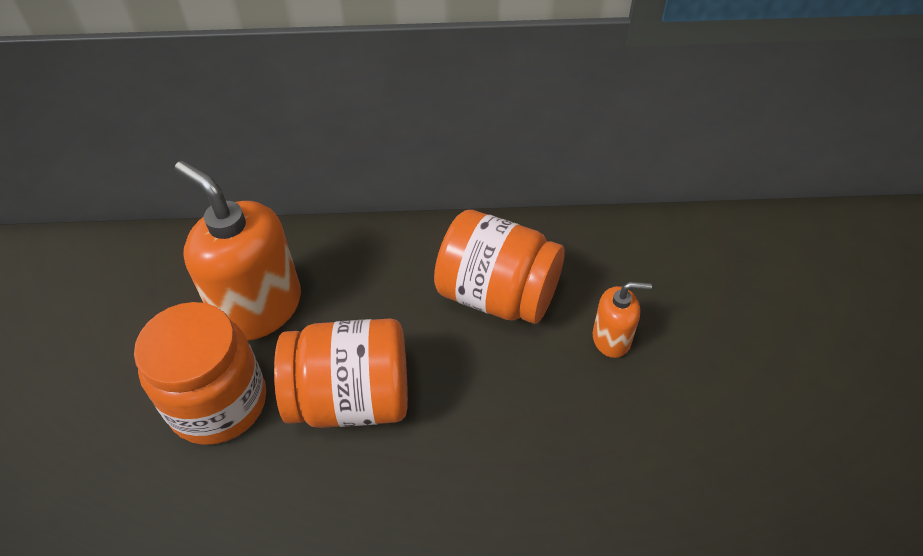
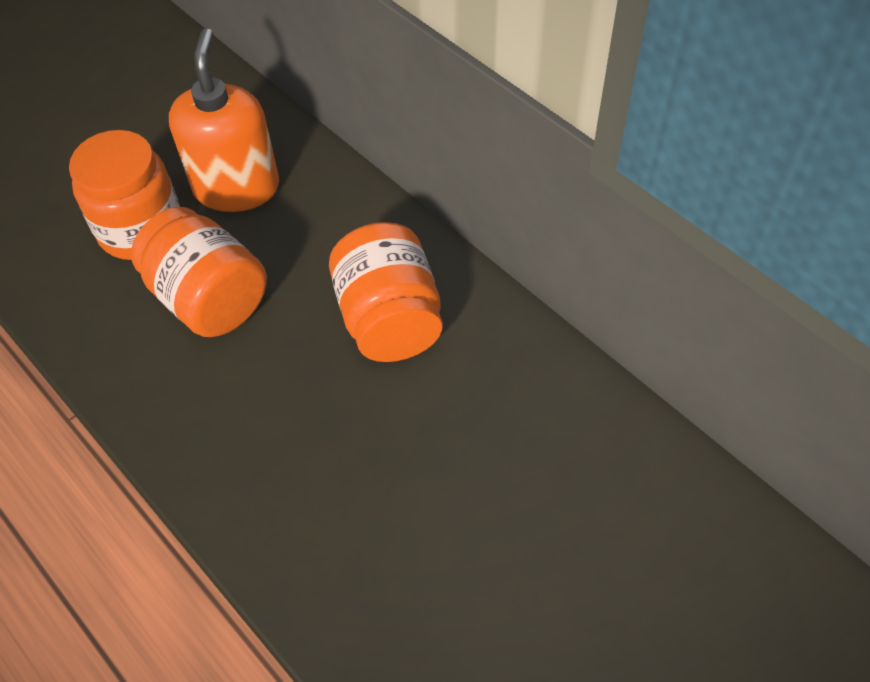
camera: 50 degrees right, 5 degrees up
(611, 339) = (420, 426): orange soap dispenser -> none

